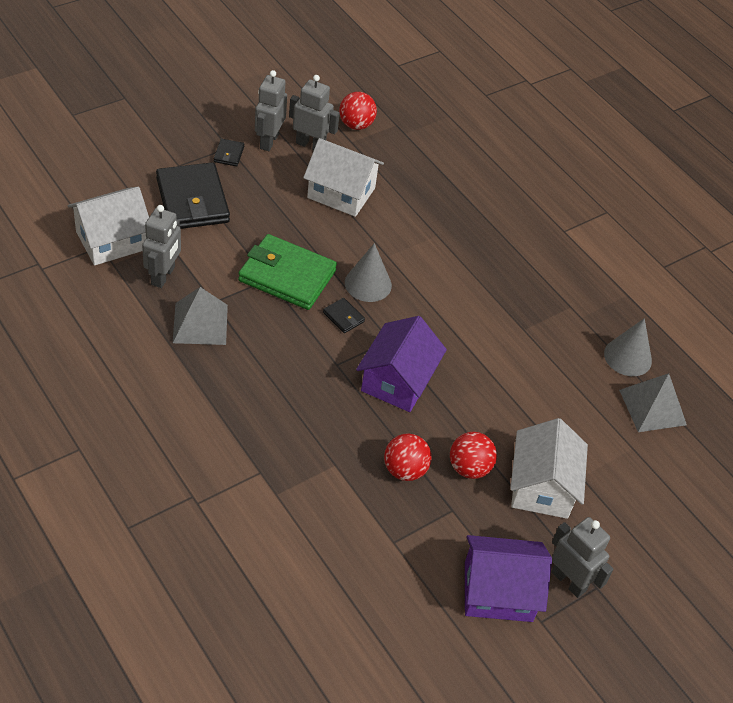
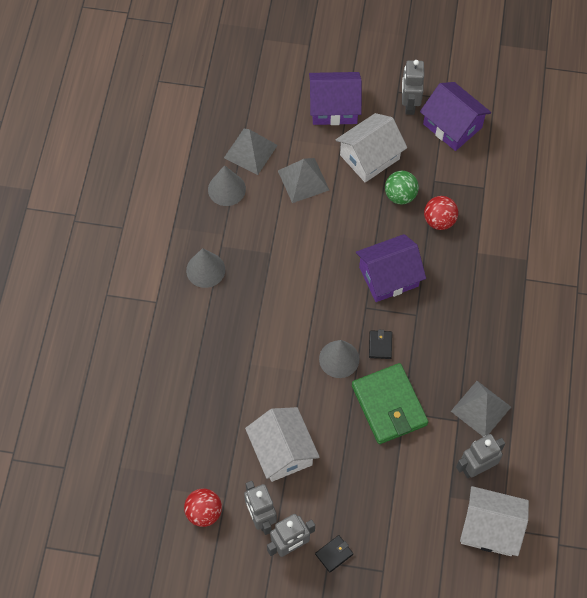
camera: 130 degrees left, 15 degrees up
(192, 200) = (401, 525): black wallet -> none
(469, 468) = (400, 195): red ball -> green ball
(558, 279) = (205, 270): none -> grey cone
(574, 415) = (303, 180): none -> grey pyramid
(635, 514) = (334, 107): none -> purple house

